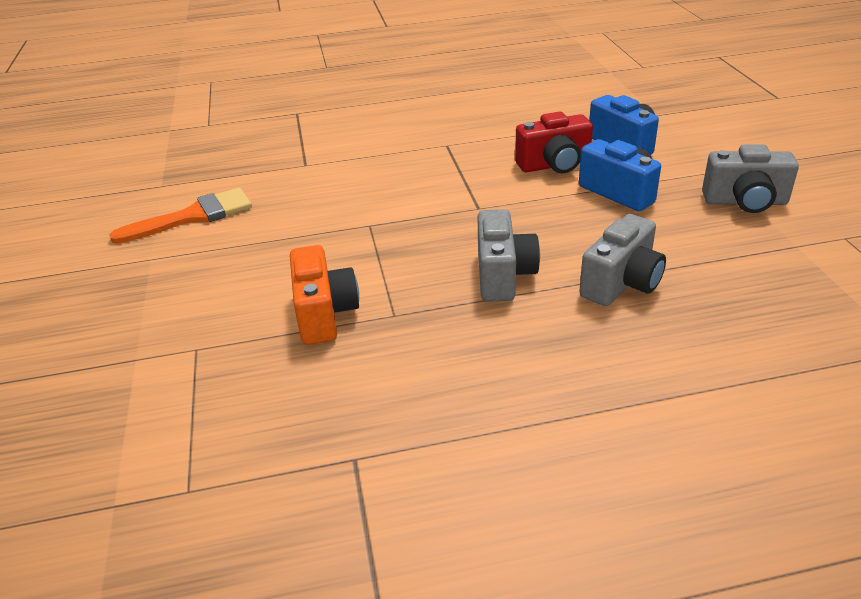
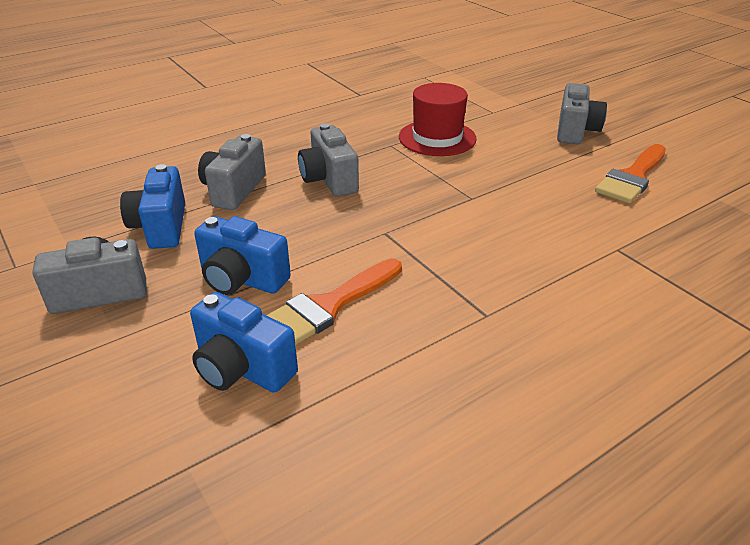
camera: 155 degrees right, 0 degrees up
(148, 287) = (575, 131): none -> grey camera
(324, 314) = (437, 138): orange camera -> red hat
(554, 165) = (328, 306): red camera -> orange brush
(704, 252) = (161, 227): none -> blue camera

